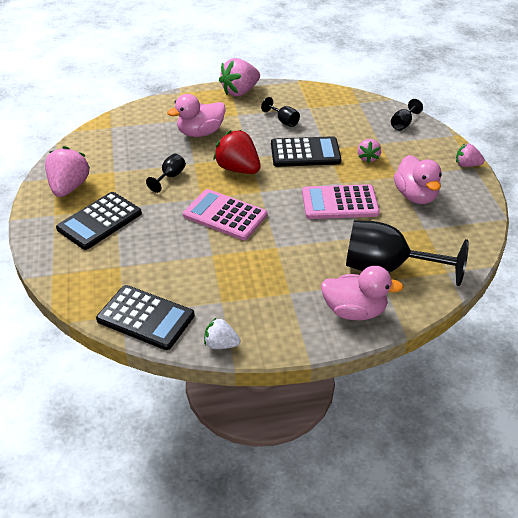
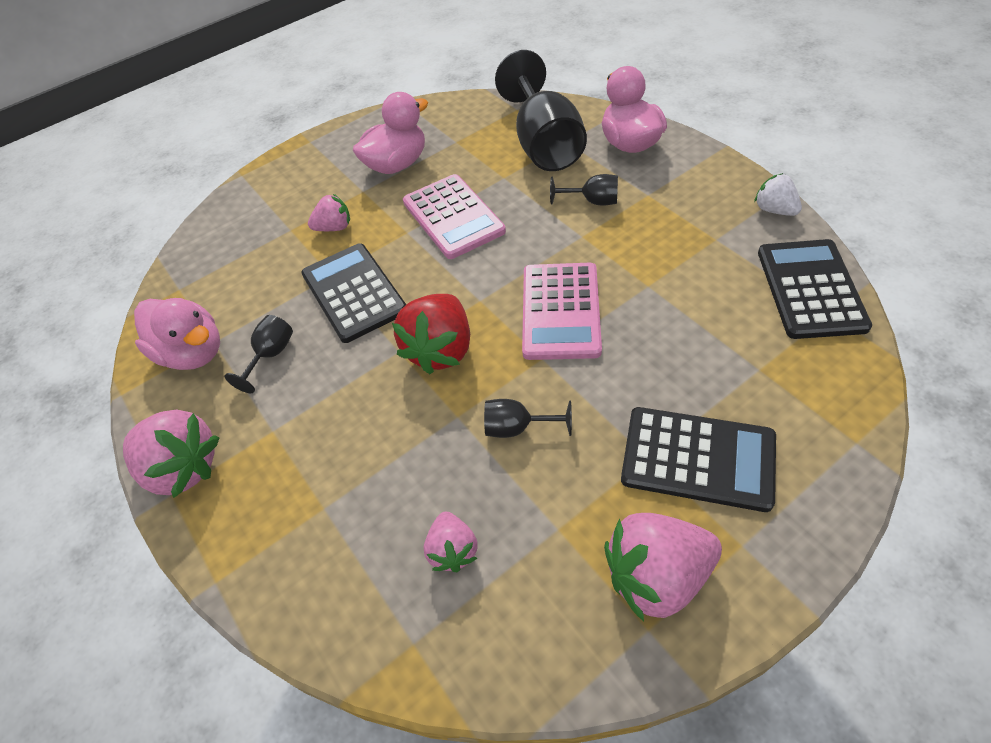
camera: 110 degrees left, 10 degrees up
(200, 133) = (360, 456): pink duck -> pink duck (193, 353)
(221, 344) = (774, 210): white strawberry -> white strawberry turned 150 degrees clockwise
(403, 124) = (229, 224): black goblet -> black goblet (592, 201)
(467, 165) = (307, 147): pink strawberry -> pink strawberry (453, 550)

